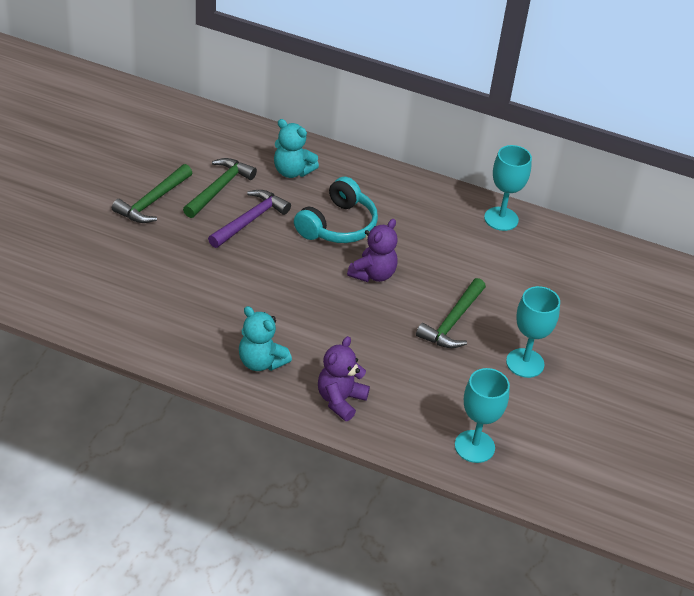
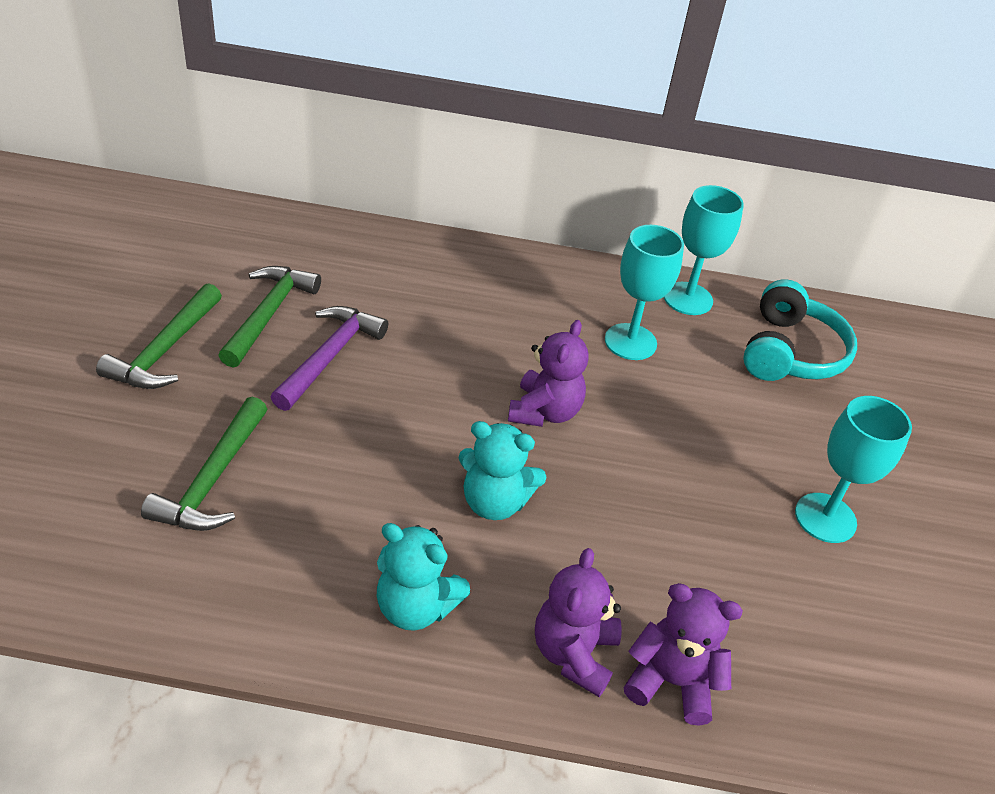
camera: 15 degrees left, 0 degrees up
(292, 171) = (373, 273): turquoise teddy bear -> turquoise teddy bear (494, 502)
(338, 225) = (465, 343): turquoise headphones -> turquoise headphones (790, 352)
(389, 423) = (671, 681): none -> purple teddy bear
(453, 322) = (692, 469): green hammer -> green hammer (213, 479)
(474, 446) = (824, 694): turquoise goblet -> turquoise goblet (630, 342)

